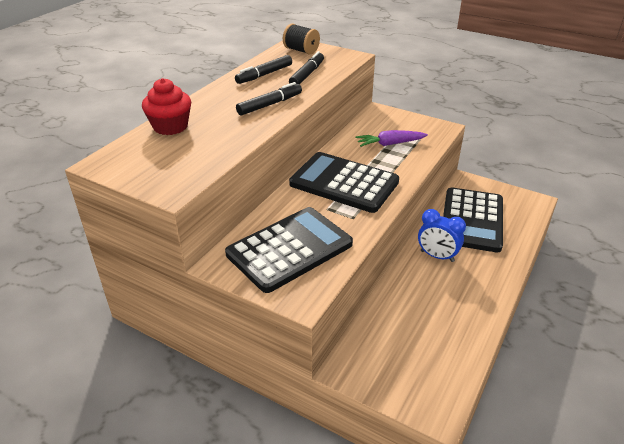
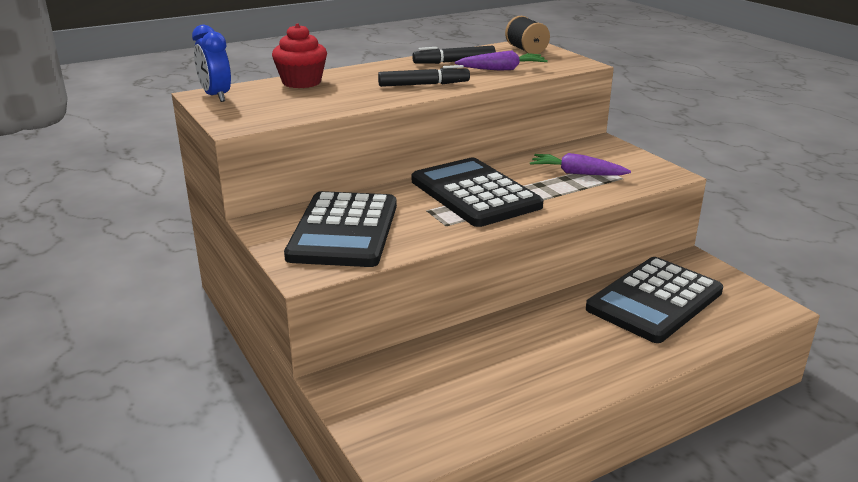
camera: 30 degrees right, 10 degrees down
(289, 249) = (344, 231): black calculator -> black calculator turned 105 degrees clockwise
(307, 74) = (502, 69): black marker -> purple carrot
(437, 256) = (564, 321): blue clock -> blue clock (216, 96)

